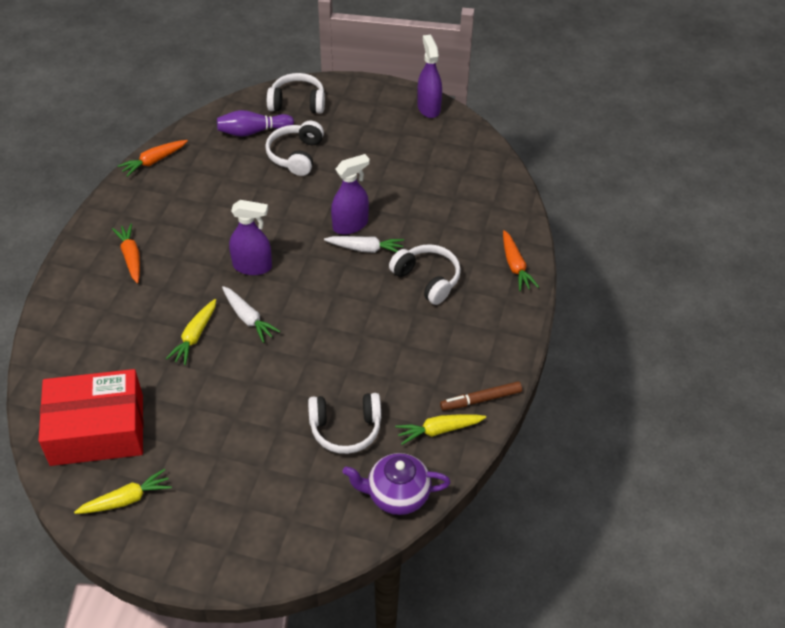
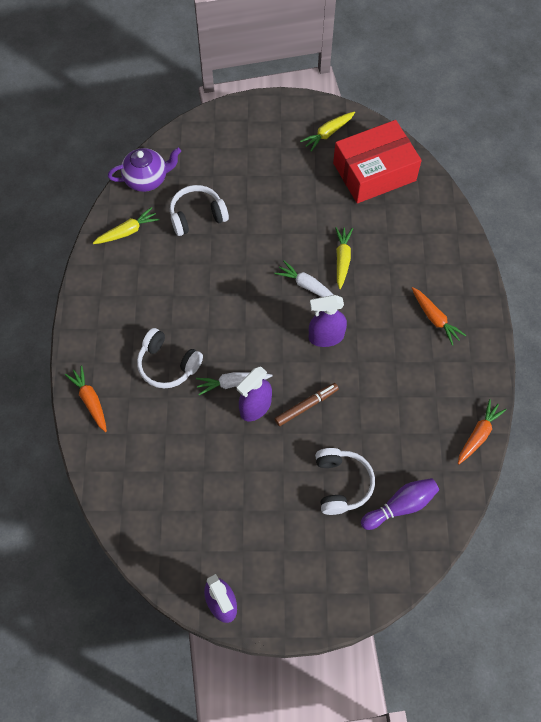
camera: 165 degrees right, 15 degrees up
(297, 103) = (372, 567): white headphones -> none
(481, 400) = (100, 263): brown marker -> brown marker (306, 406)

